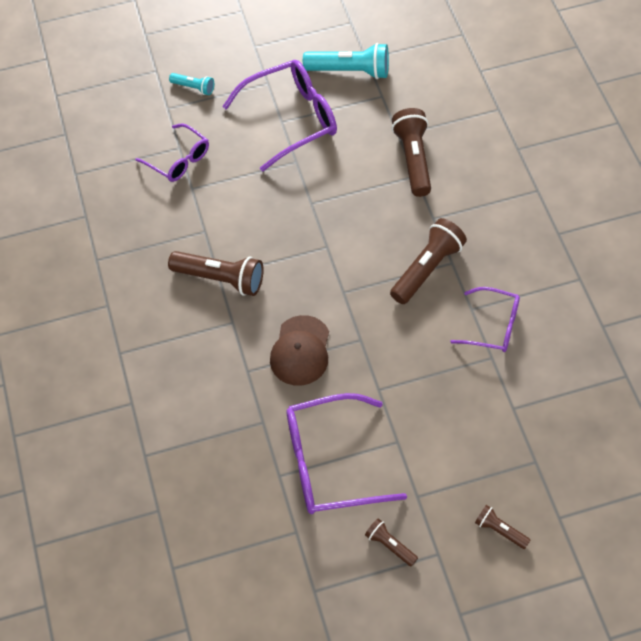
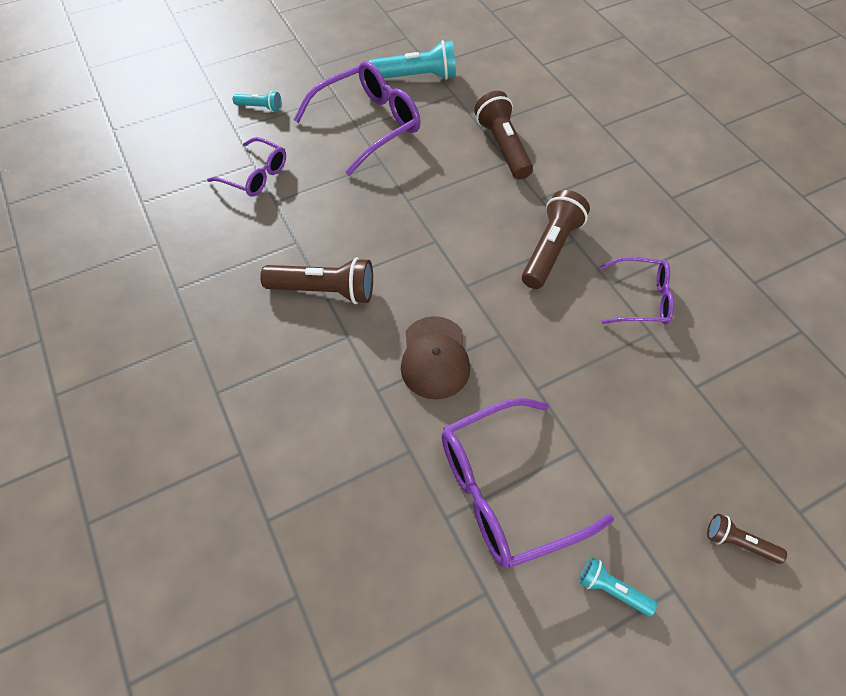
camera: 15 degrees left, 0 degrees up
(390, 545) = (611, 589): brown flashlight -> turquoise flashlight

